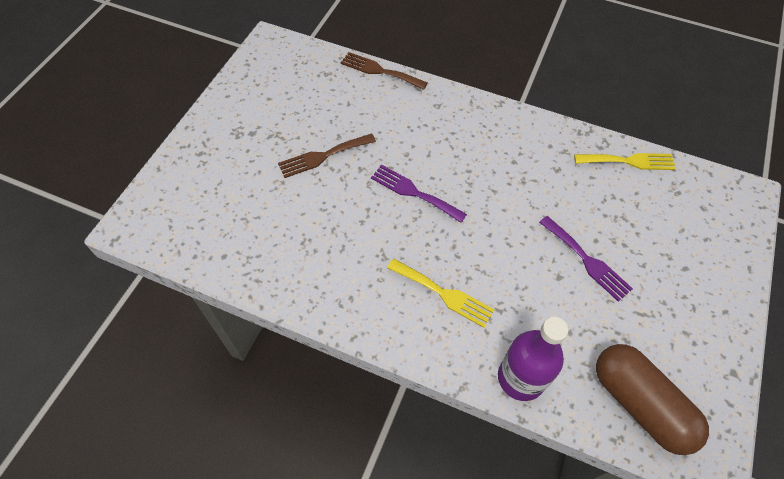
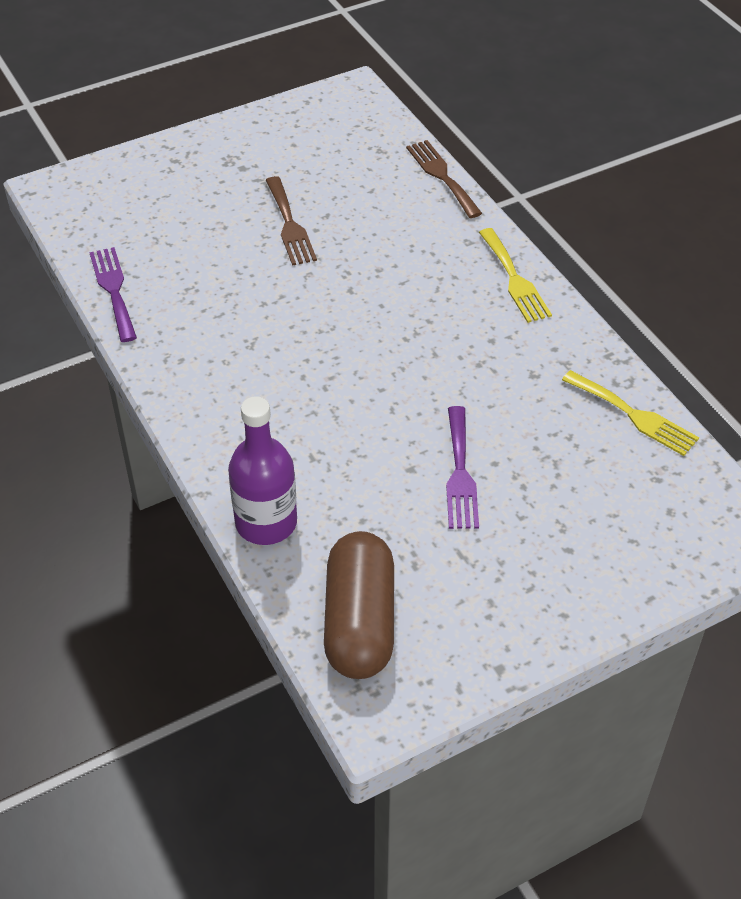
camera: 40 degrees right, 10 degrees down
(323, 156) = (290, 225): brown fork -> brown fork turned 120 degrees counterclockwise
(414, 192) = (345, 307): purple fork -> purple fork (113, 290)
(444, 294) = (272, 410): yellow fork -> yellow fork (514, 279)

